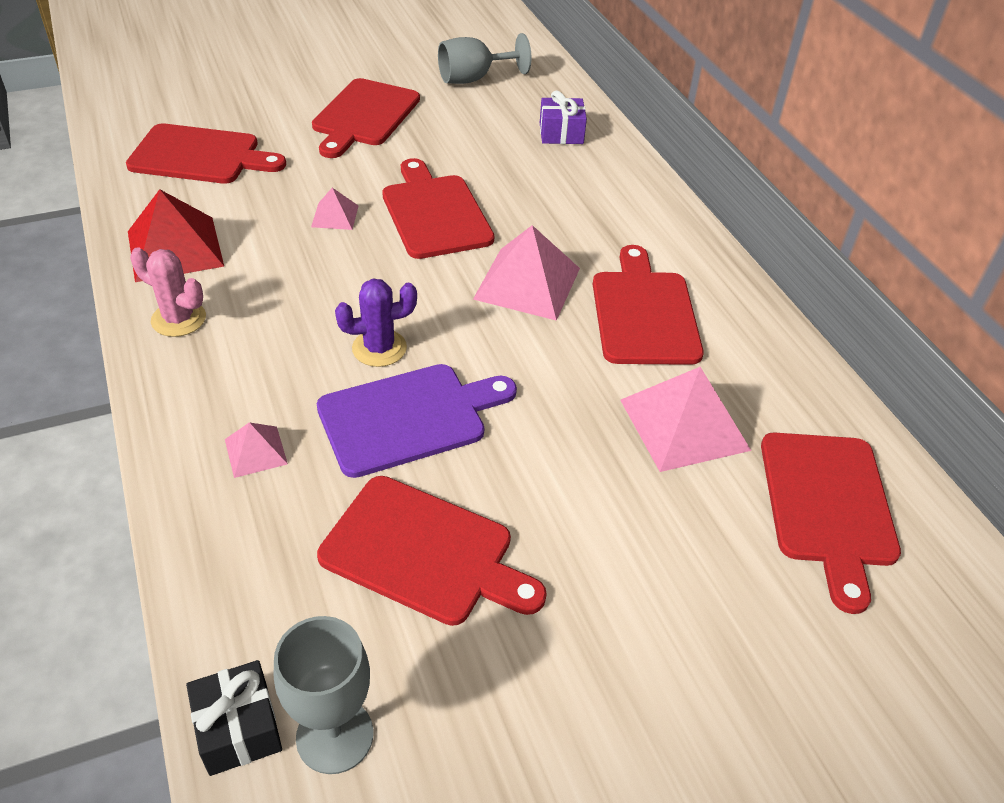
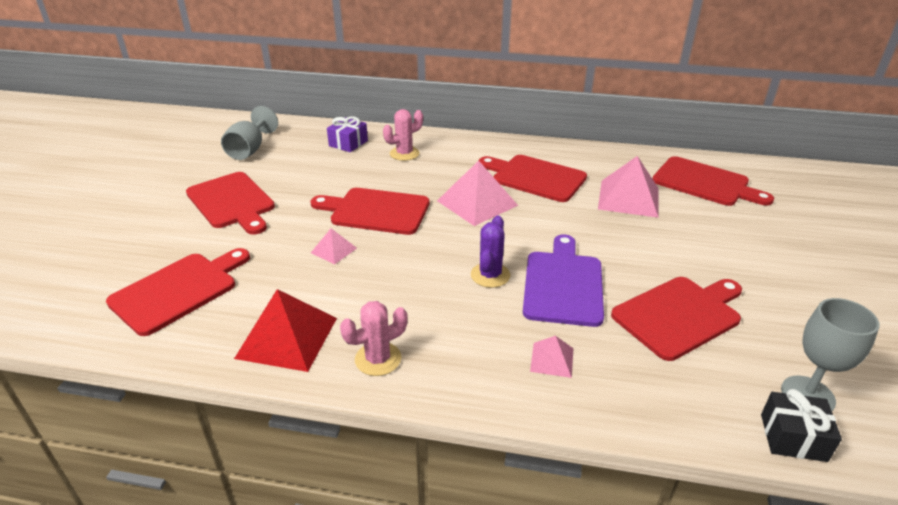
camera: 55 degrees left, 10 degrees down
(584, 183) = (404, 154): none -> pink cactus

